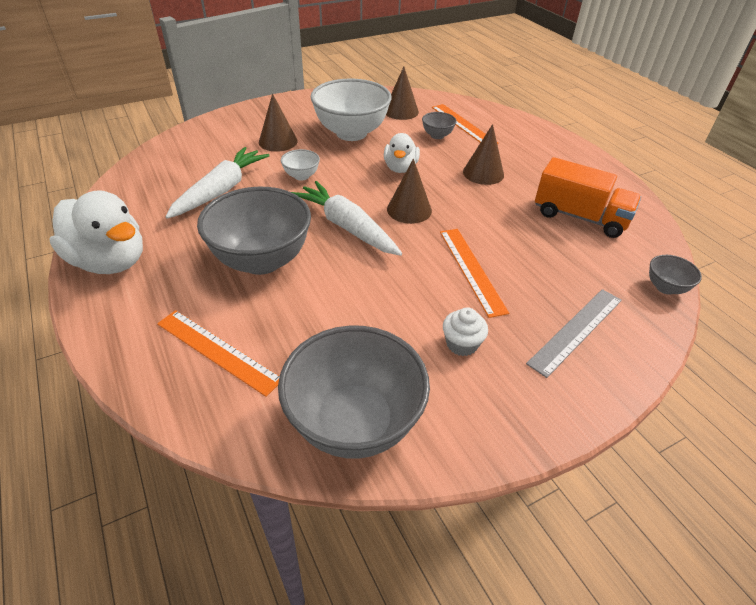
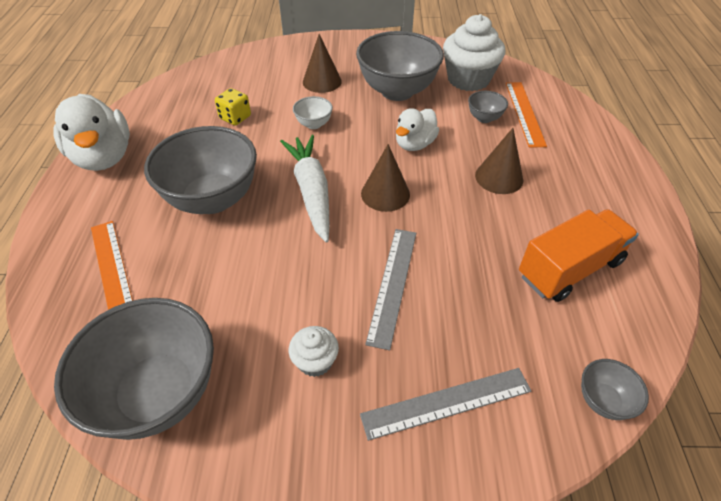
camera: 30 degrees right, 5 degrees up
(221, 190) = (235, 118): white carrot -> yellow dice
(351, 133) = (397, 91): white bowl -> grey bowl
(401, 111) = (468, 79): brown cone -> white cupcake
(471, 270) = (393, 284): orange ruler -> grey ruler
(580, 217) = (569, 269): orange truck -> orange truck turned 90 degrees counterclockwise

